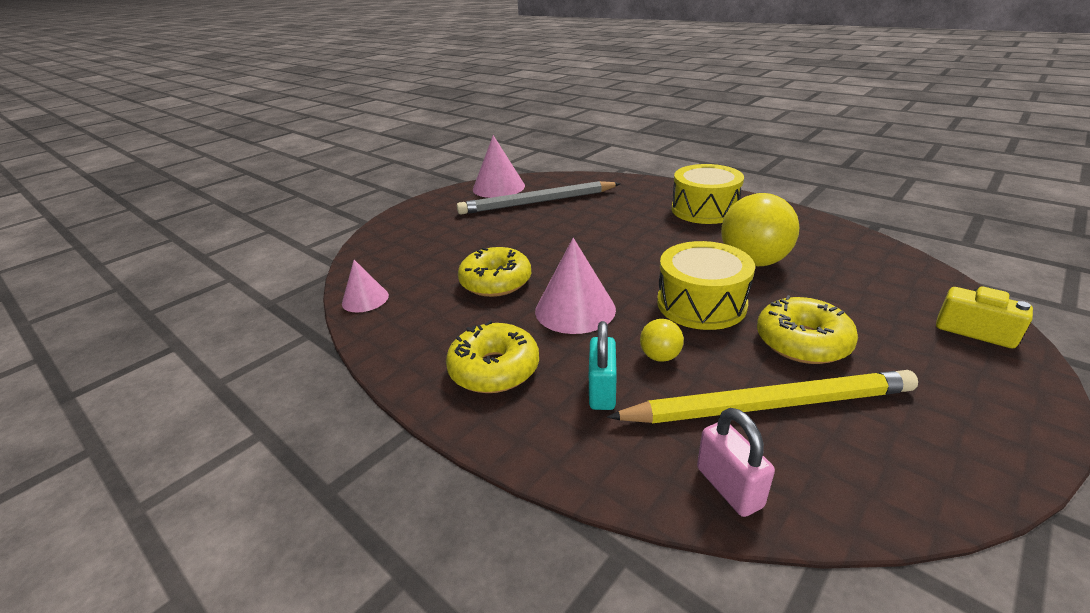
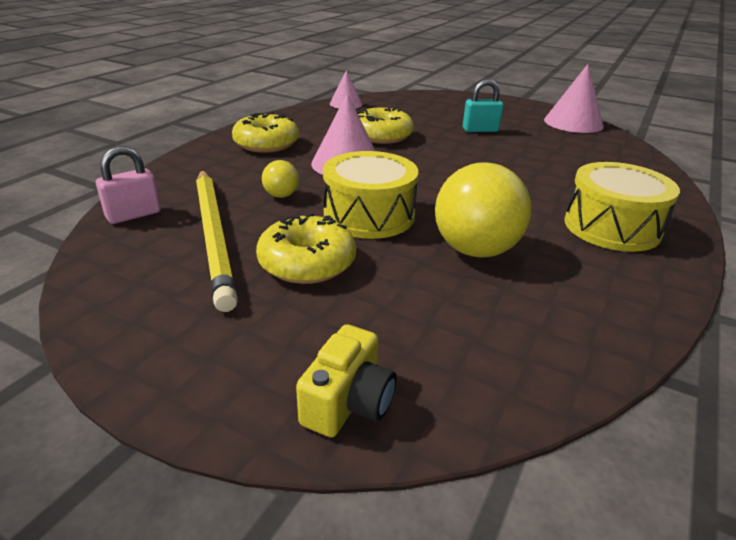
camera: 75 degrees right, 0 degrees up
(538, 202) = (551, 140): grey pencil -> none
(602, 391) = (239, 176): turquoise padlock -> turquoise padlock (480, 130)

